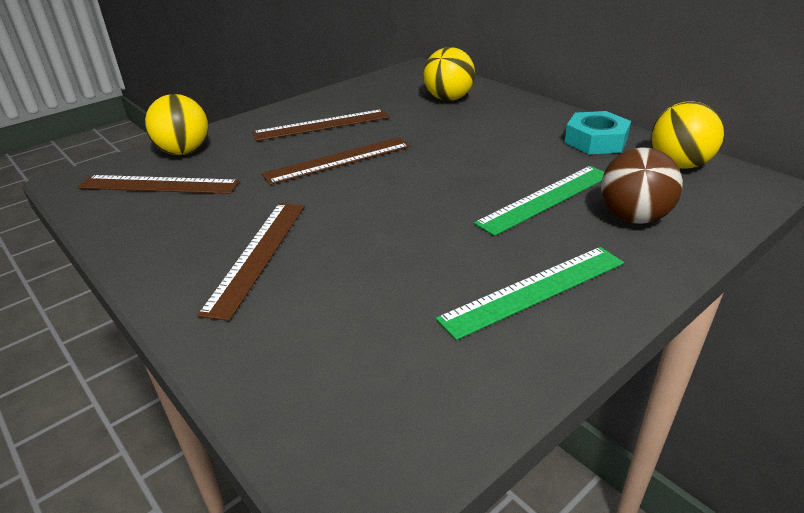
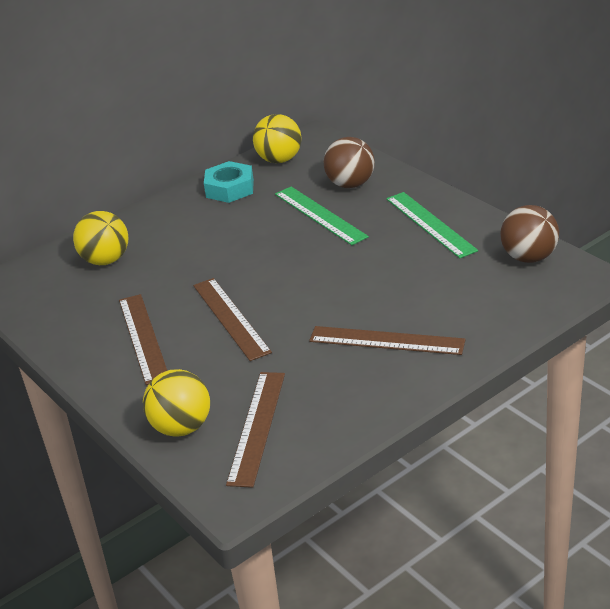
camera: 85 degrees left, 0 degrees up
(432, 405) = (529, 257): none -> brown ball

